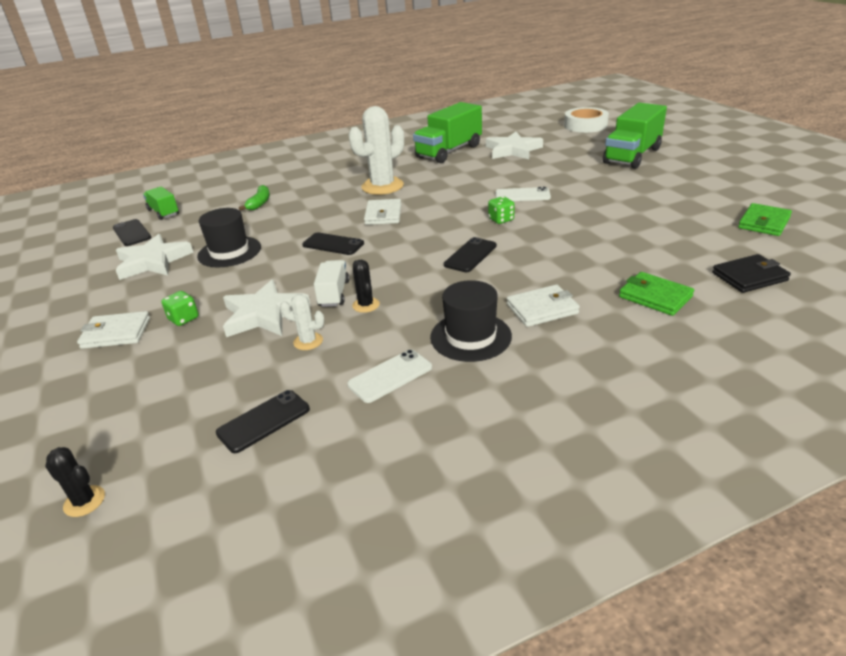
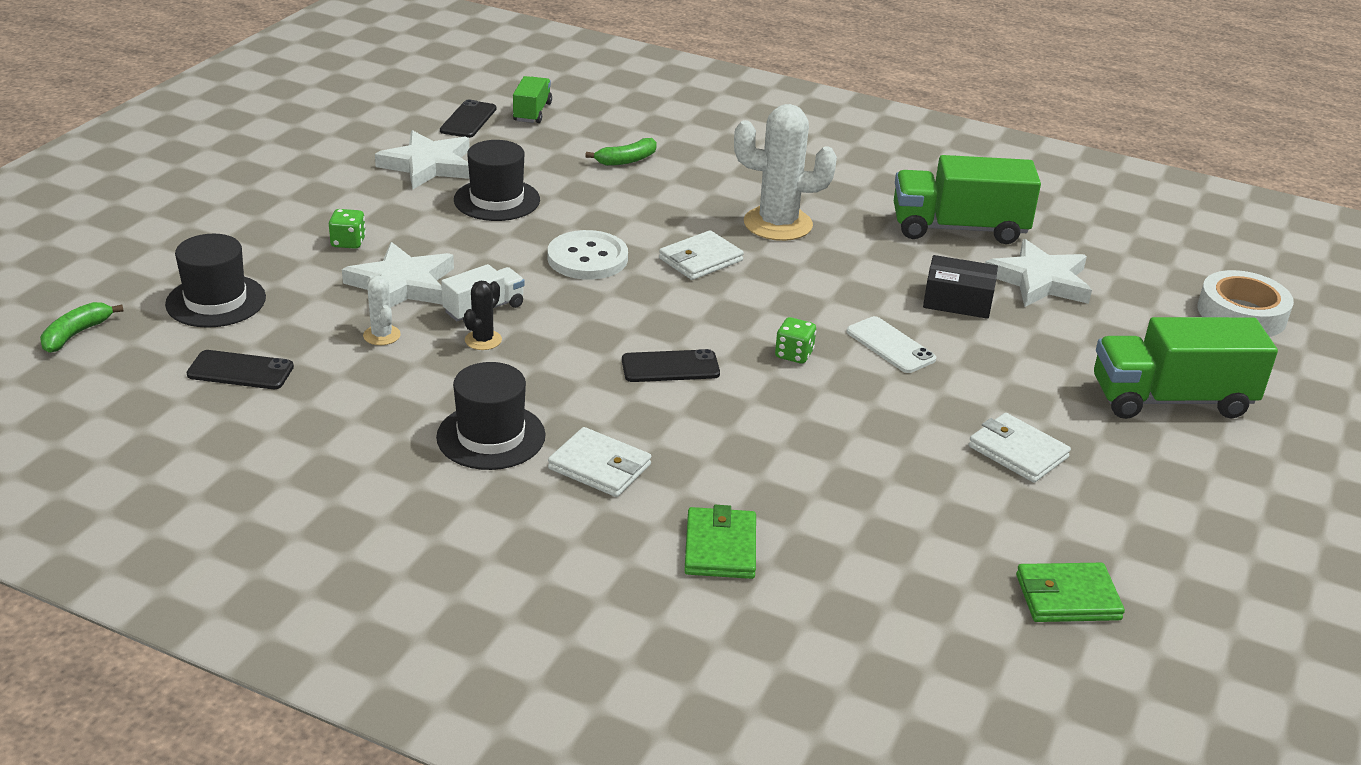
camera: 45 degrees right, 0 degrees up
(84, 501) = (76, 334): black cactus -> green banana
(116, 333) = (290, 219): white wallet -> white wallet (1018, 452)
(159, 403) = (216, 301): none -> black hat
(333, 244) = (587, 258): black phone -> white button
(390, 376) = (371, 413): white phone -> none
(505, 170) = (957, 301): none -> black box
(749, 277) = (864, 619): black wallet -> none

